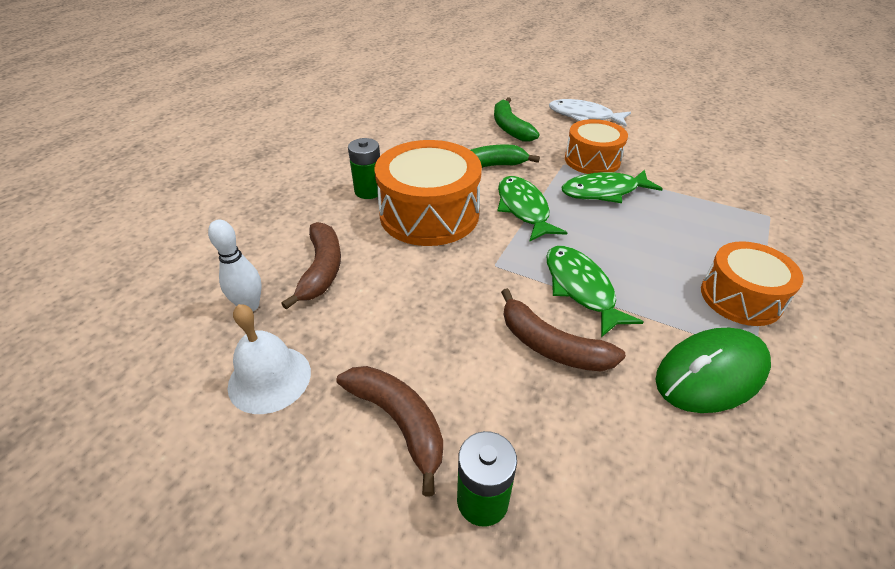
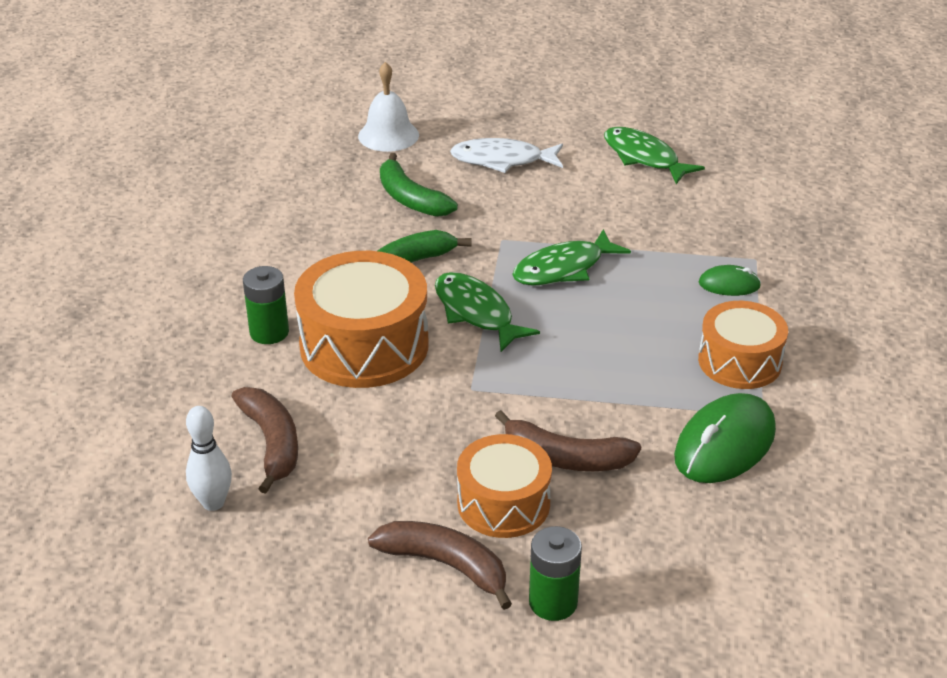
camera: 20 degrees left, 5 degrees down
(269, 378) = (289, 565): white bell -> white bell (388, 135)
(581, 288) = (575, 392): green fish -> green fish (644, 157)
(592, 160) = (535, 227): orange drum -> orange drum (503, 503)
(742, 231) = (729, 285): none -> green mouse

